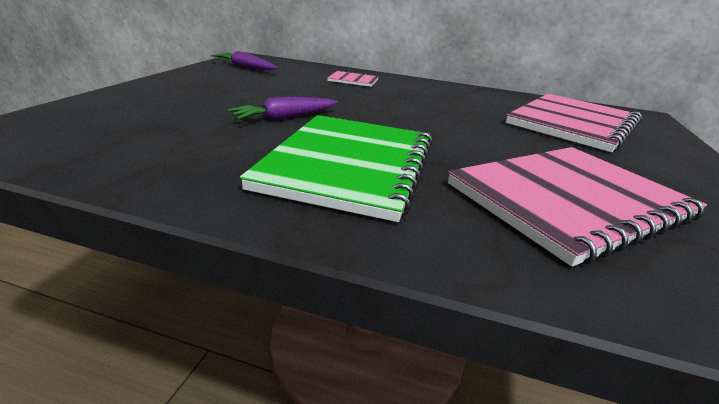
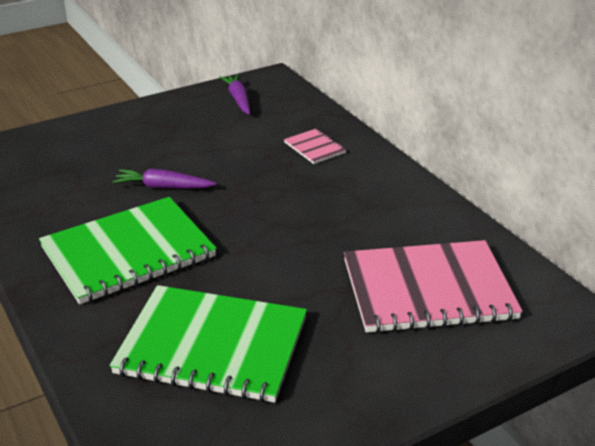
camera: 45 degrees right, 5 degrees up
(568, 201) = (212, 345): pink notebook -> green notebook

